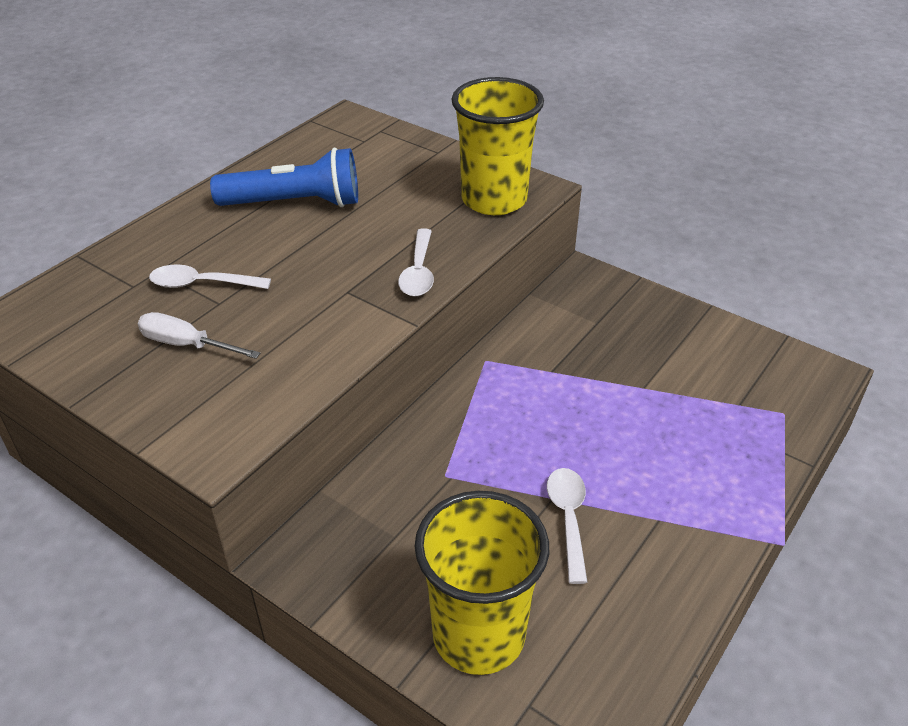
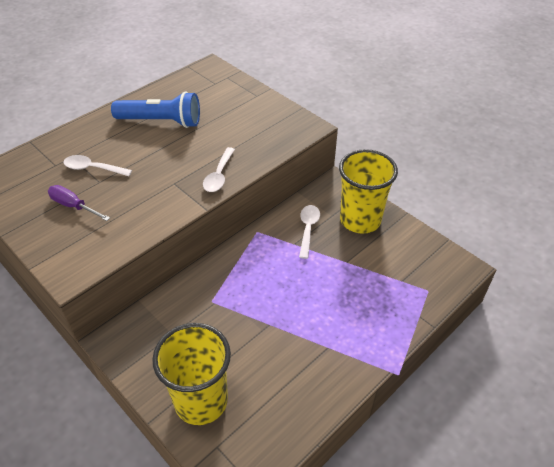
camera: 10 degrees right, 5 degrees up
(186, 345) = (73, 206): white screwdriver -> purple screwdriver
(494, 200) = (280, 132): yellow cup -> yellow cup (360, 220)
(568, 519) = (274, 338): white spoon -> white spoon (308, 229)

